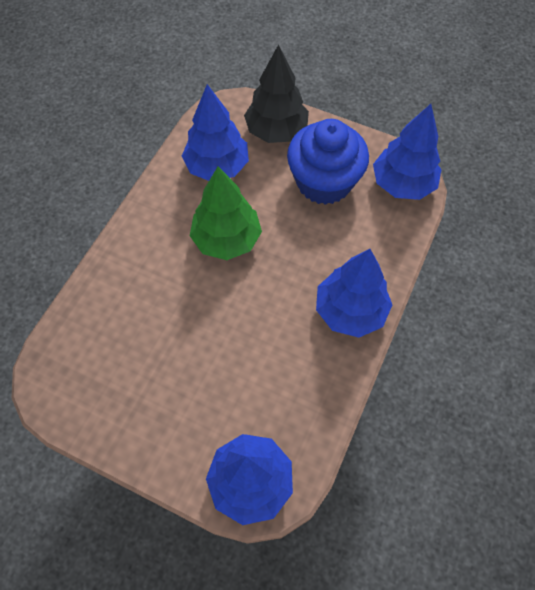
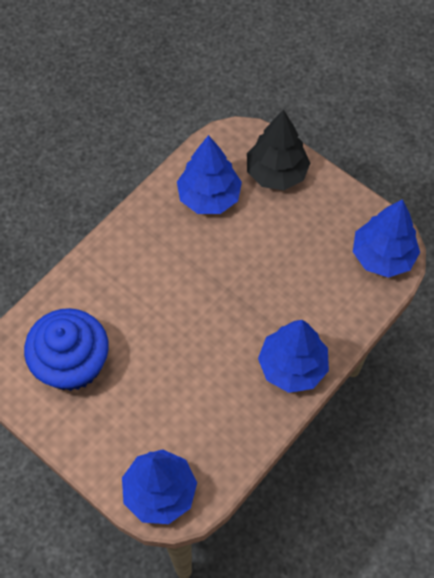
camera: 15 degrees right, 0 degrees up
(227, 239) = (198, 271): green tree -> none
(324, 182) = (307, 236): blue cupcake -> blue cupcake (72, 363)

